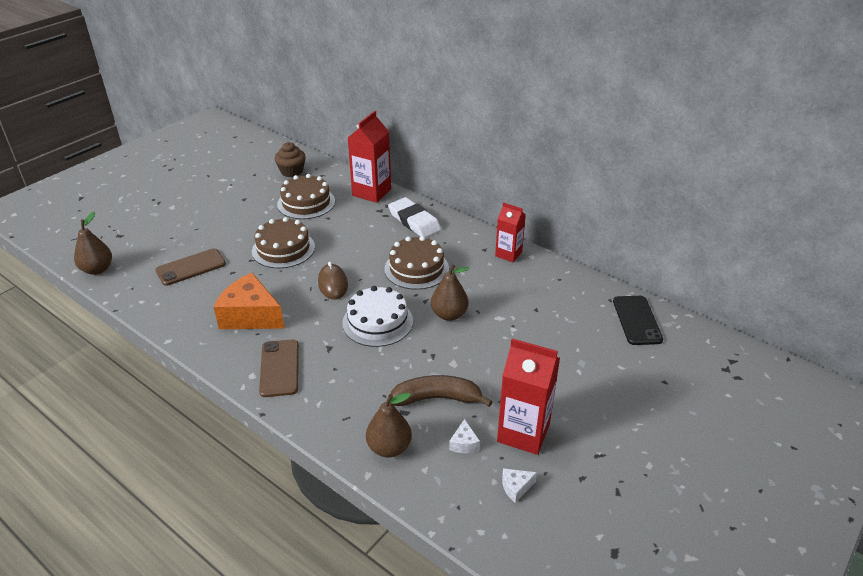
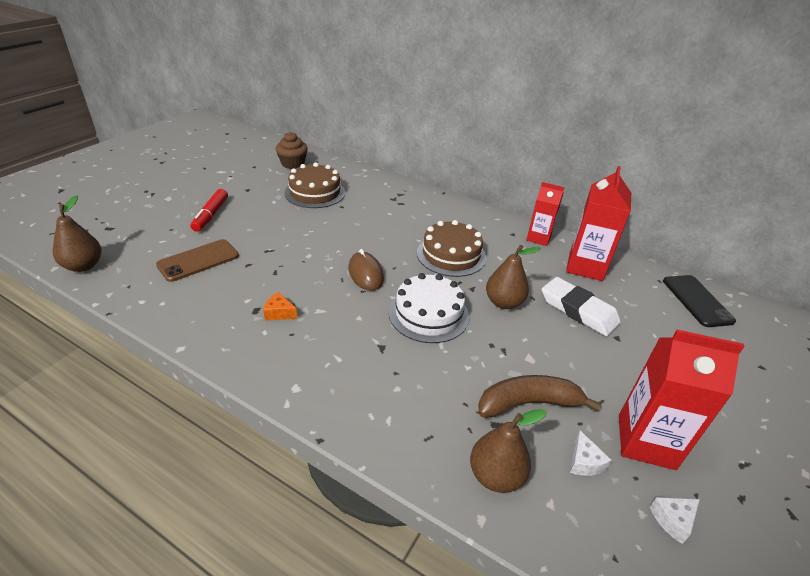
camera: 10 degrees left, 0 degrees up
(207, 225) = (211, 215): none -> red marker
(250, 316) = (279, 313): orange cheese -> orange cheese, size x0.42
(279, 368) = (328, 376): brown phone -> none
(283, 249) = (301, 238): brown cake -> none
(371, 192) = (380, 182): red carton -> red carton (585, 267)
(414, 221) = (432, 208): white eraser -> white eraser (578, 310)

